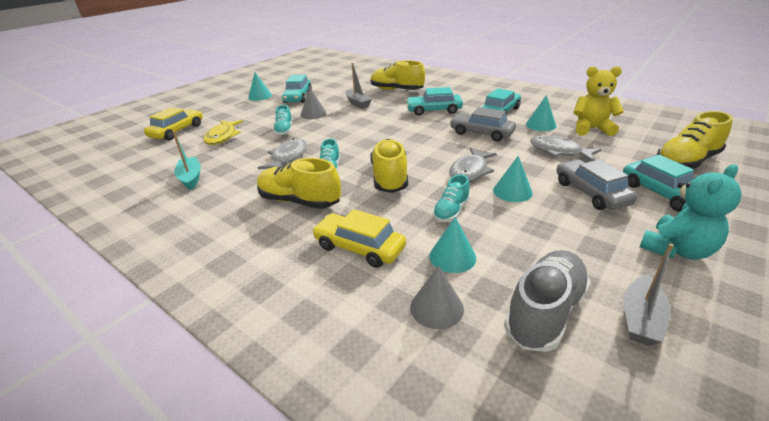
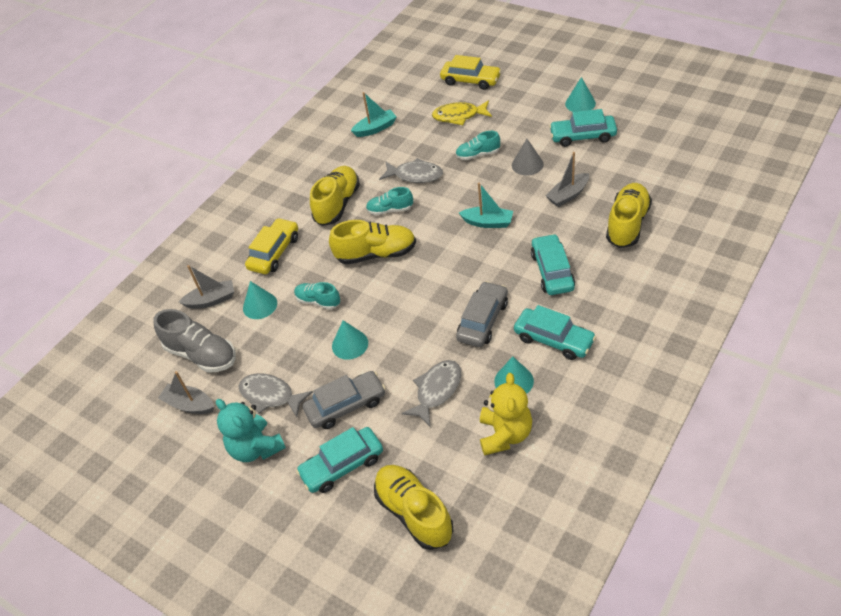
camera: 90 degrees right, 15 degrees up
(372, 129) = (488, 222): none -> turquoise boat
(436, 308) = (211, 300): grey cone -> grey boat
(470, 171) = (389, 312): grey fish -> grey fish (270, 396)

